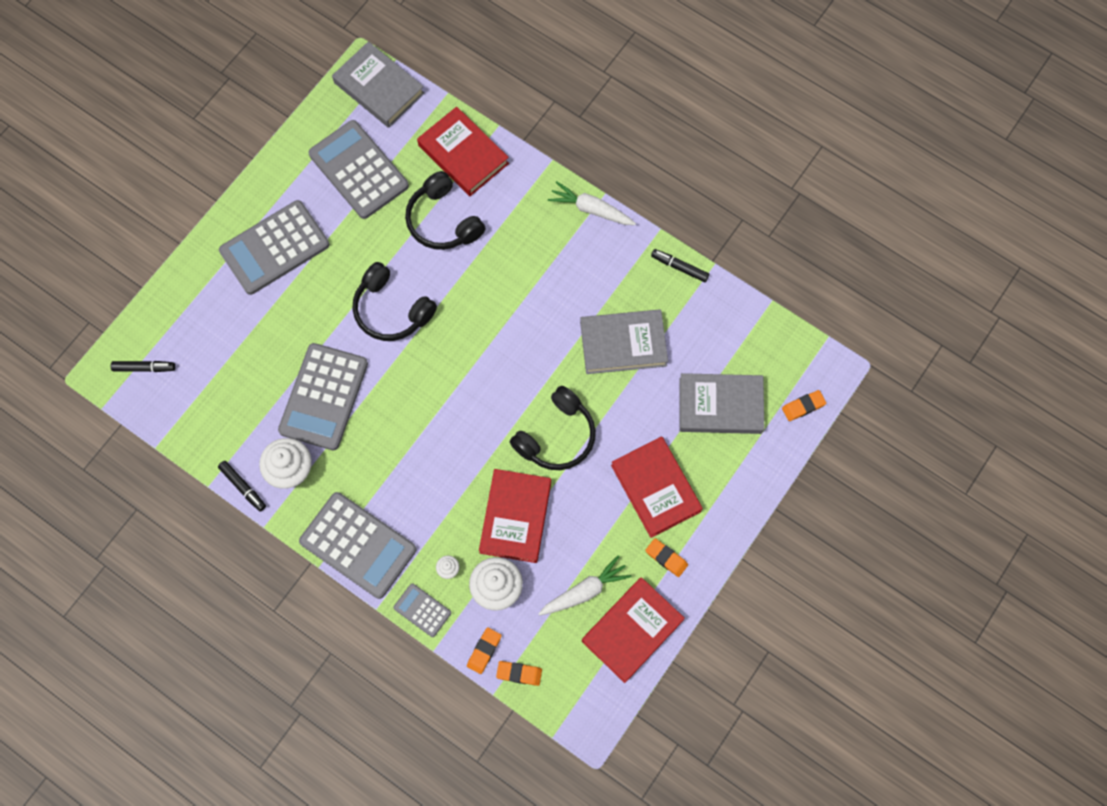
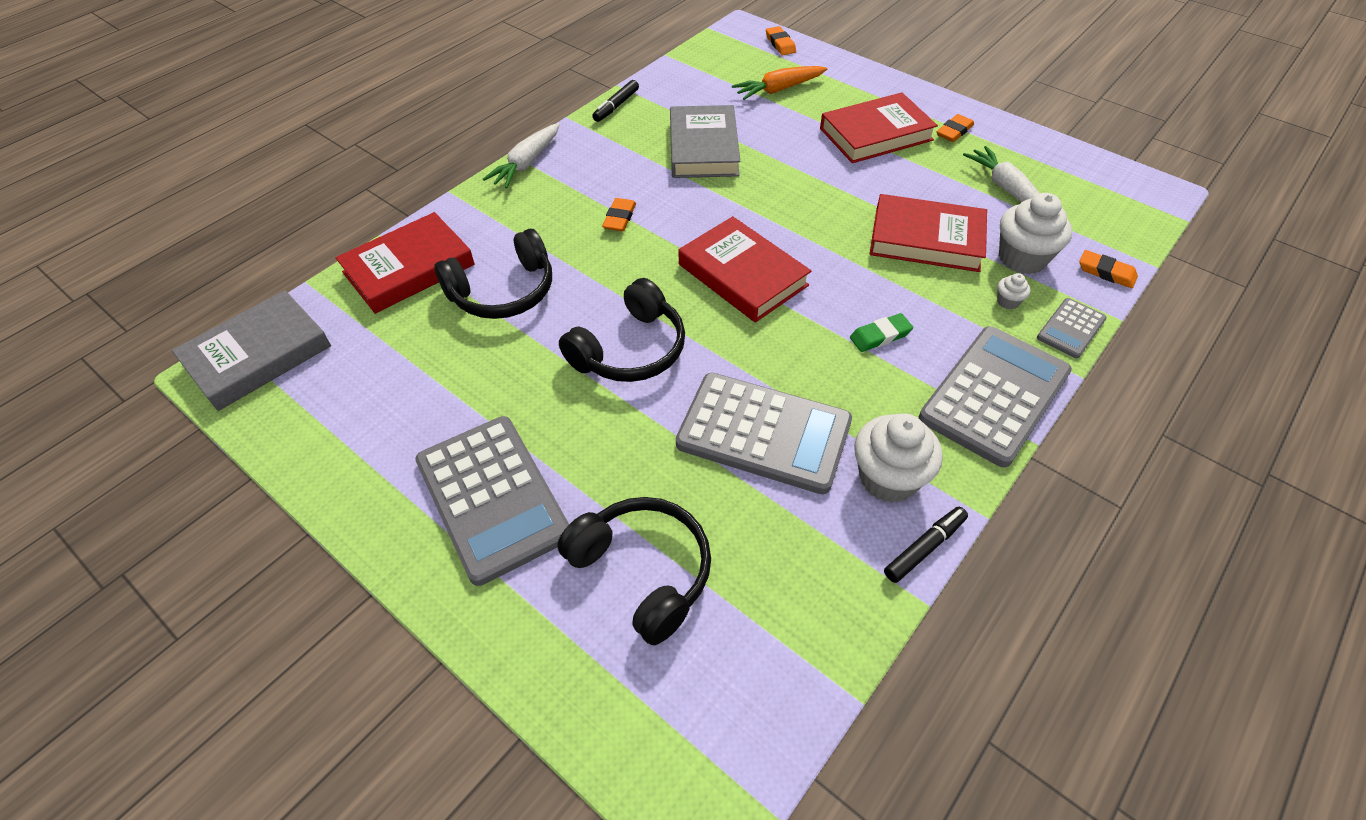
camera: 85 degrees left, 20 degrees down
(144, 368) = (697, 727): black marker -> none
(359, 170) = (388, 382): grey calculator -> none
(410, 474) = (880, 336): none -> green eraser
(519, 673) = (1123, 244): orange eraser -> orange eraser (619, 218)
(556, 436) = (818, 202): black headphones -> black headphones (642, 571)
(632, 630) = (1042, 157): red book -> red book (743, 275)
(720, 405) = (779, 89): grey book -> orange carrot

